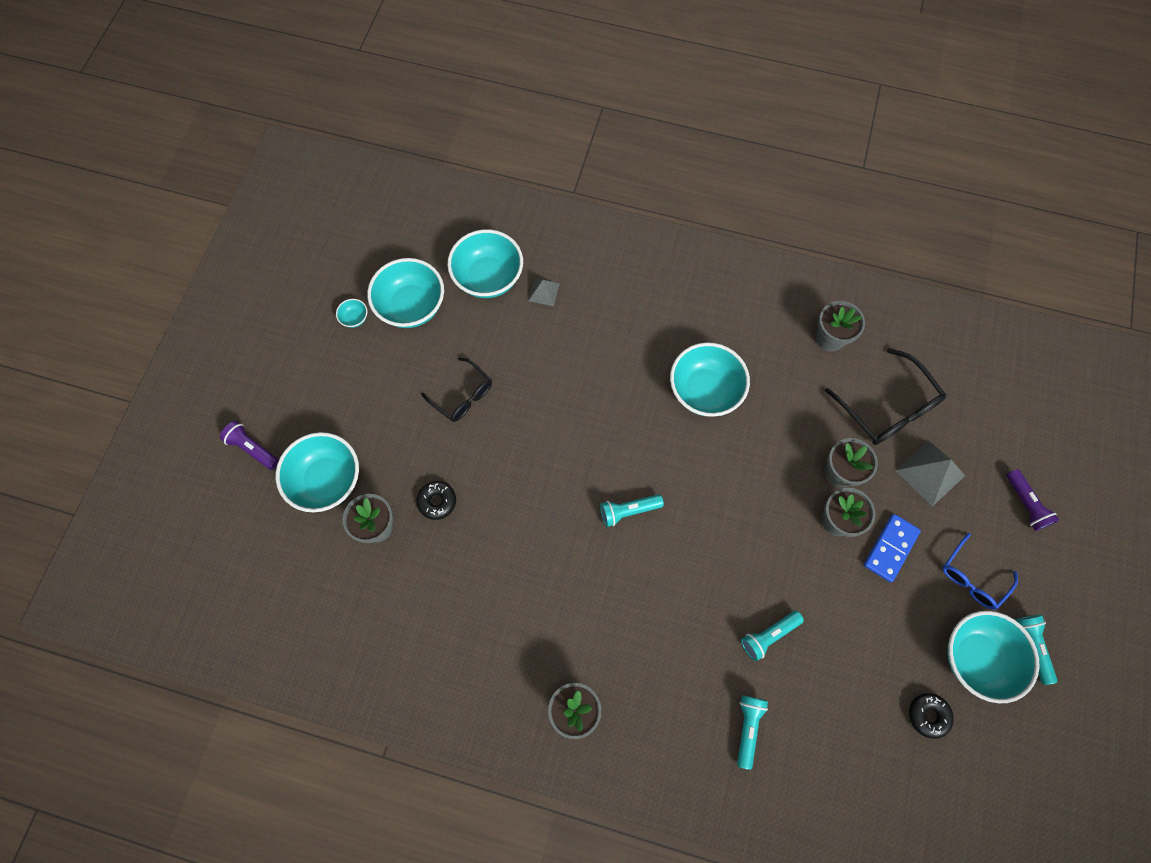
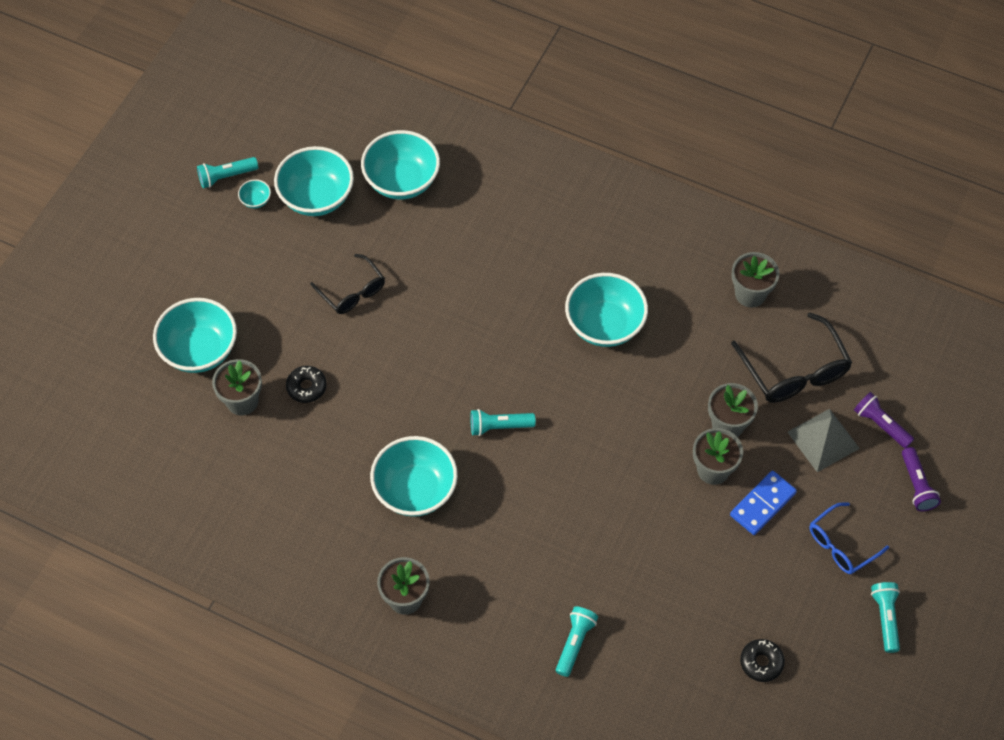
camera: 10 degrees right, 10 degrees down
(253, 448) = (131, 309): purple flashlight -> purple flashlight (881, 424)
(544, 292) = (457, 203): grey pyramid -> none
(768, 635) = (616, 564): turquoise flashlight -> turquoise flashlight (226, 176)
(976, 658) = (825, 619): turquoise bowl -> turquoise bowl (415, 490)

